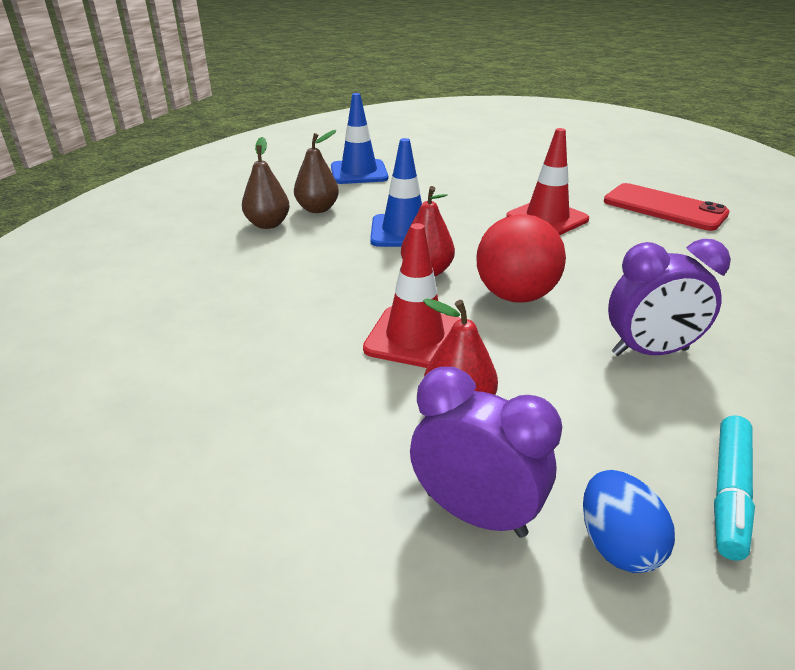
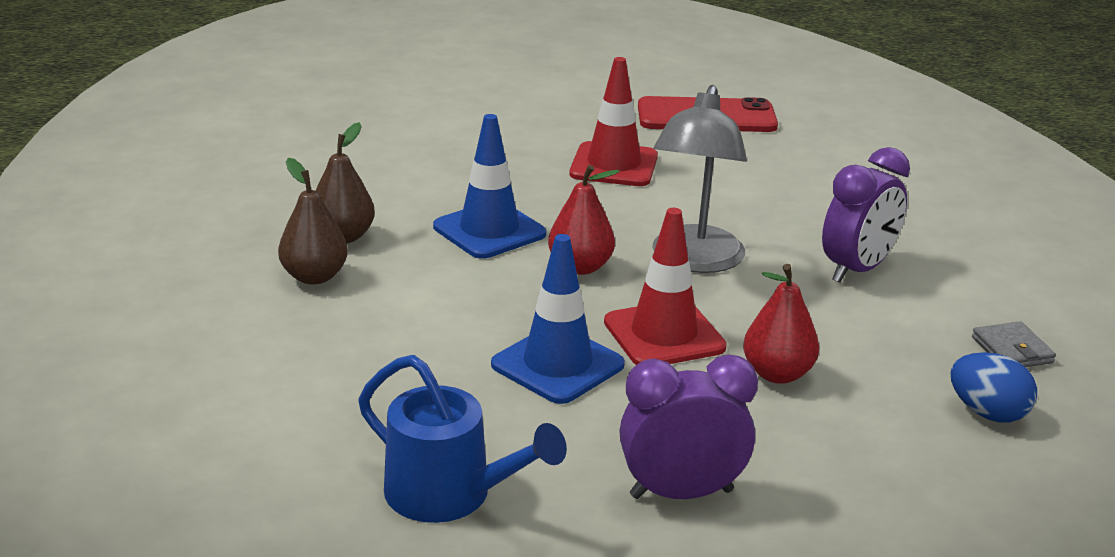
camera: 40 degrees left, 5 degrees down
(113, 381) = (449, 495): none -> blue watering can
(359, 172) = (312, 170): blue traffic cone -> blue traffic cone (557, 365)
(475, 513) = (887, 439): purple clock -> purple clock (681, 493)
(515, 296) = (694, 261): red ball -> grey lamp
(729, 492) = (1012, 350): turquoise marker -> grey wallet

